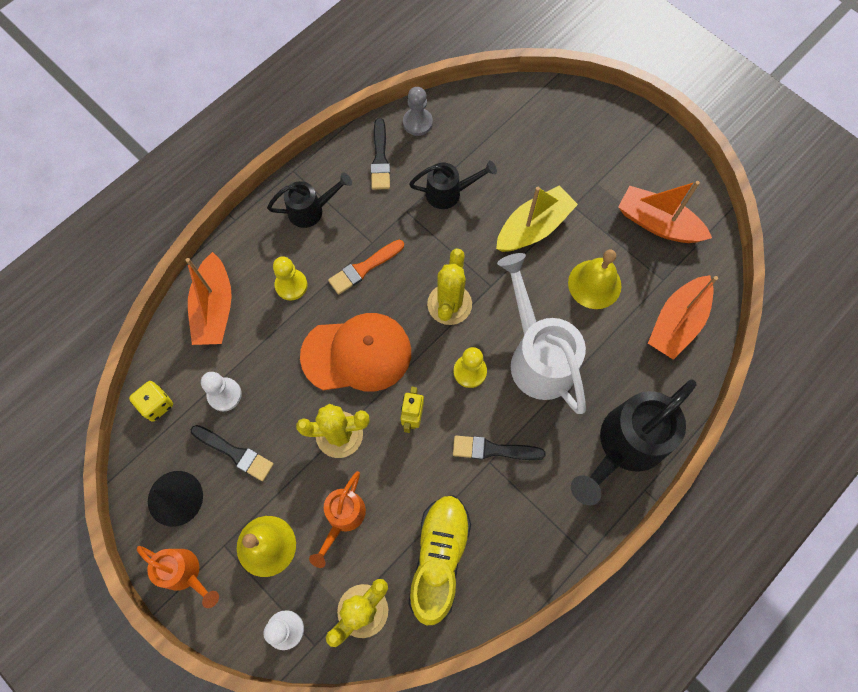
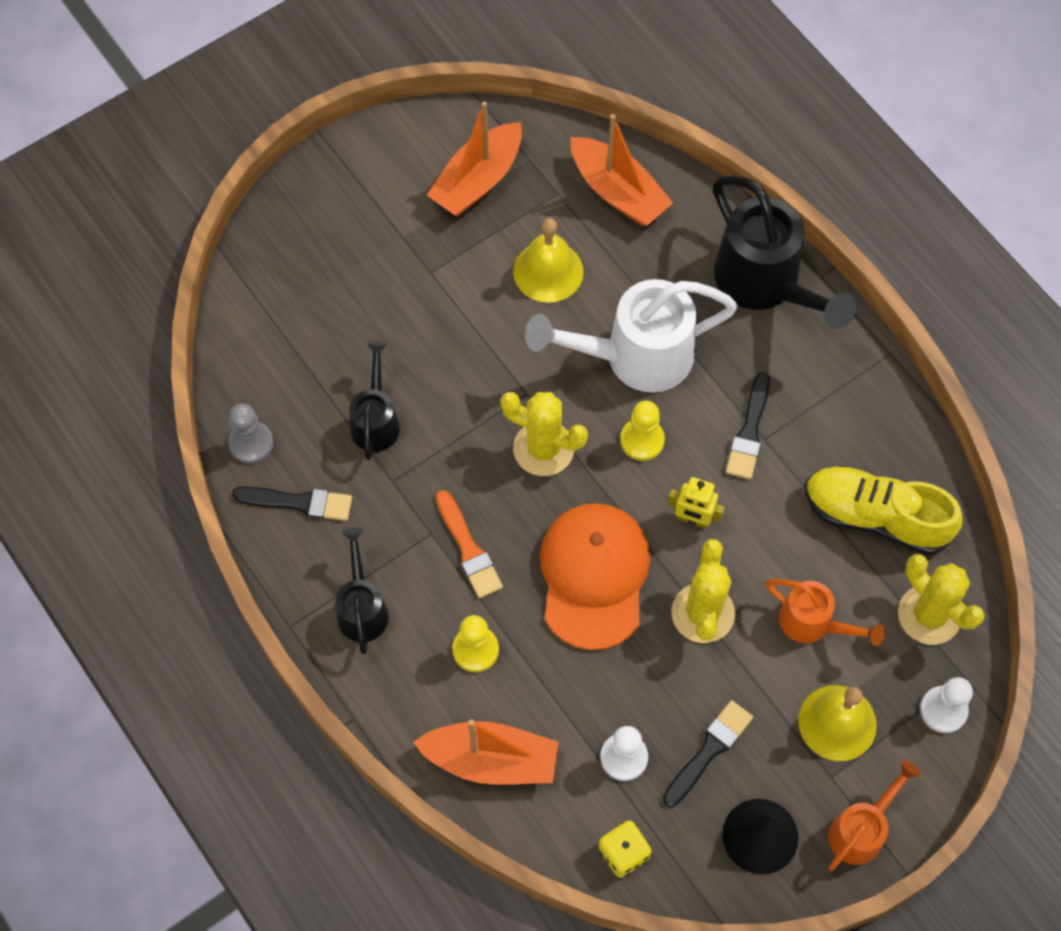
camera: 80 degrees left, 5 degrees down
(533, 227) = (452, 326): yellow boat -> none

